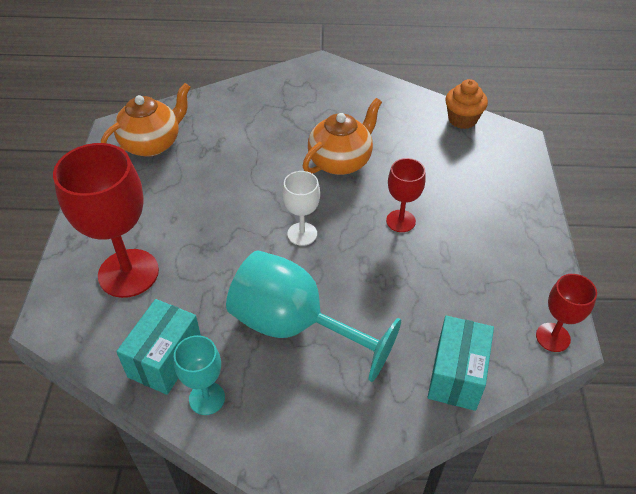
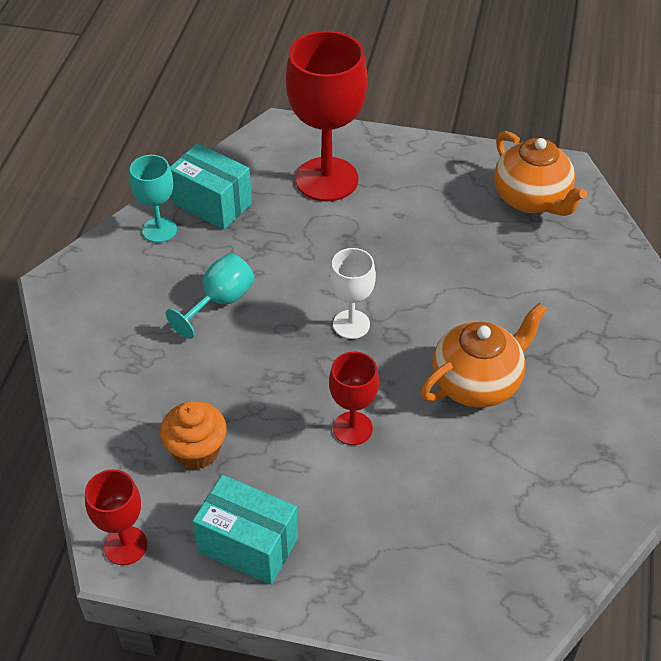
camera: 100 degrees right, 0 degrees up
(294, 326) = (220, 302): turquoise goblet -> turquoise goblet, size x0.52
(341, 161) = (477, 383): orange teapot -> orange teapot turned 90 degrees counterclockwise
(456, 375) = (111, 431): turquoise box -> turquoise box (248, 544)
(462, 119) = (562, 562): orange cupcake -> orange cupcake (196, 451)

